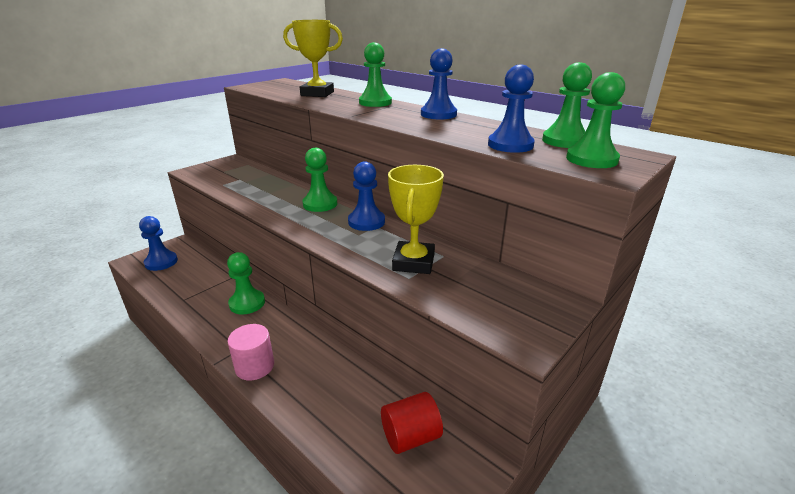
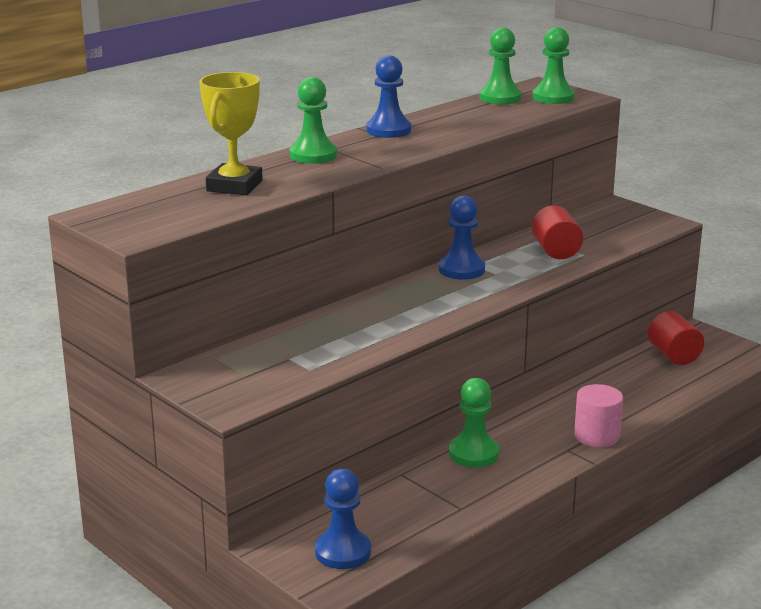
camera: 85 degrees left, 5 degrees down
(320, 204) = (404, 296): green pawn -> none
(413, 262) = (556, 251): yellow trophy -> red cylinder
(510, 145) = (513, 115): blue pawn -> none

